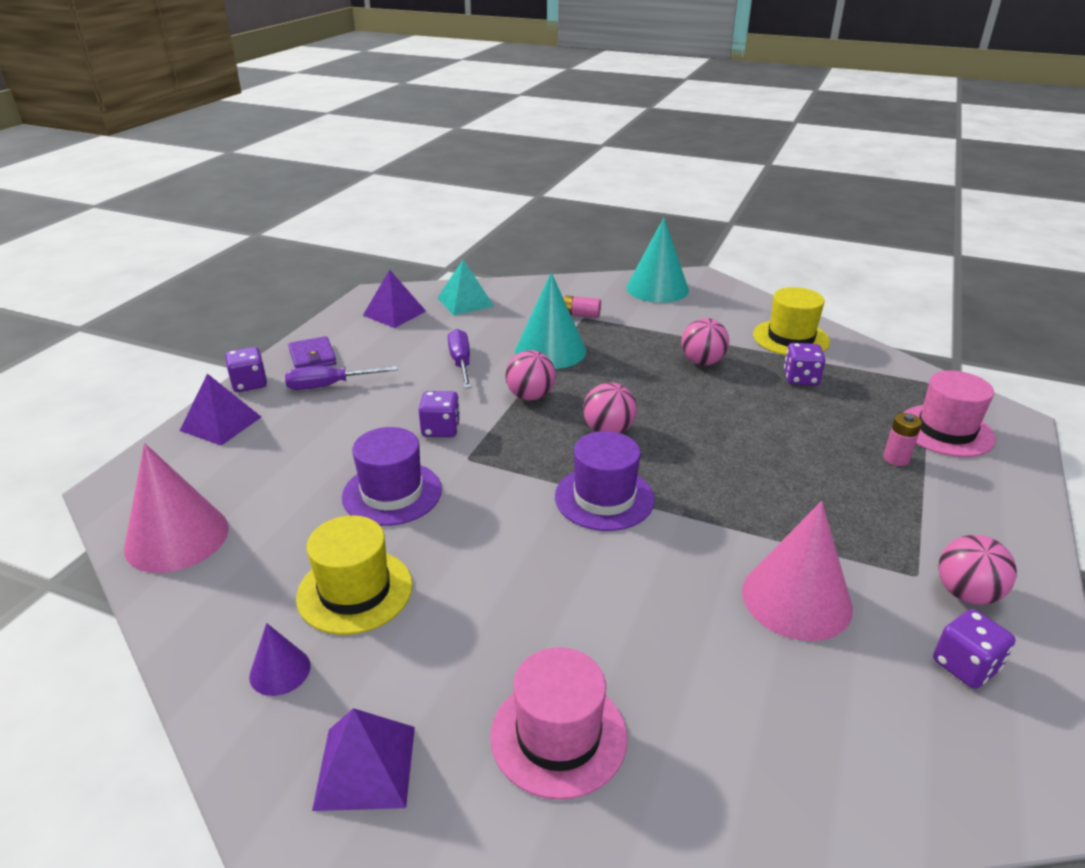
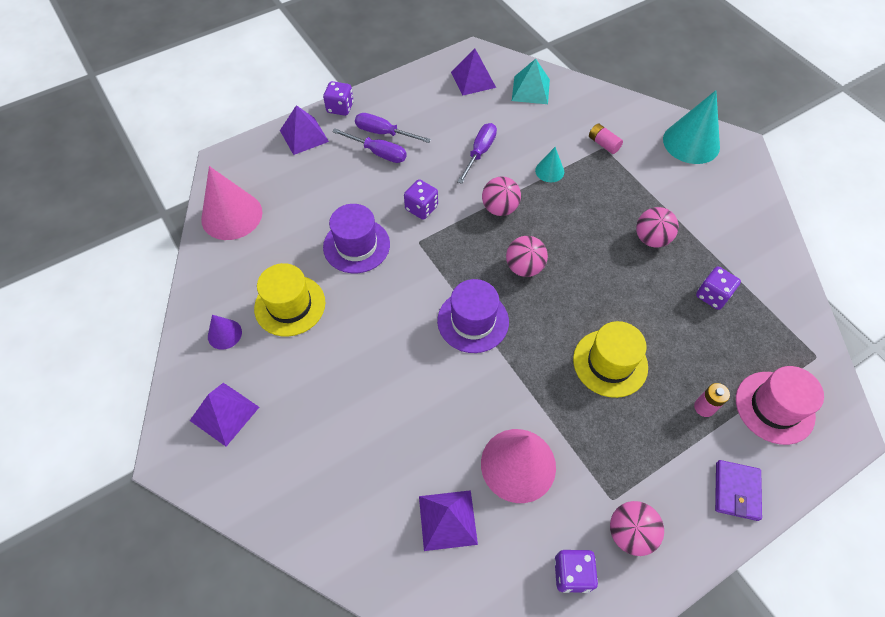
camera: 35 degrees right, 25 degrees up
(313, 357) = (392, 100): purple wallet -> purple wallet (736, 491)
(339, 404) = (378, 153): none -> purple screwdriver
(550, 350) = (549, 171): turquoise cone -> turquoise cone, size x0.50
(558, 736) = (318, 458): pink hat -> none
(786, 700) = (447, 519): none -> purple pyramid
(790, 338) = (748, 251): yellow hat -> yellow hat (610, 363)

